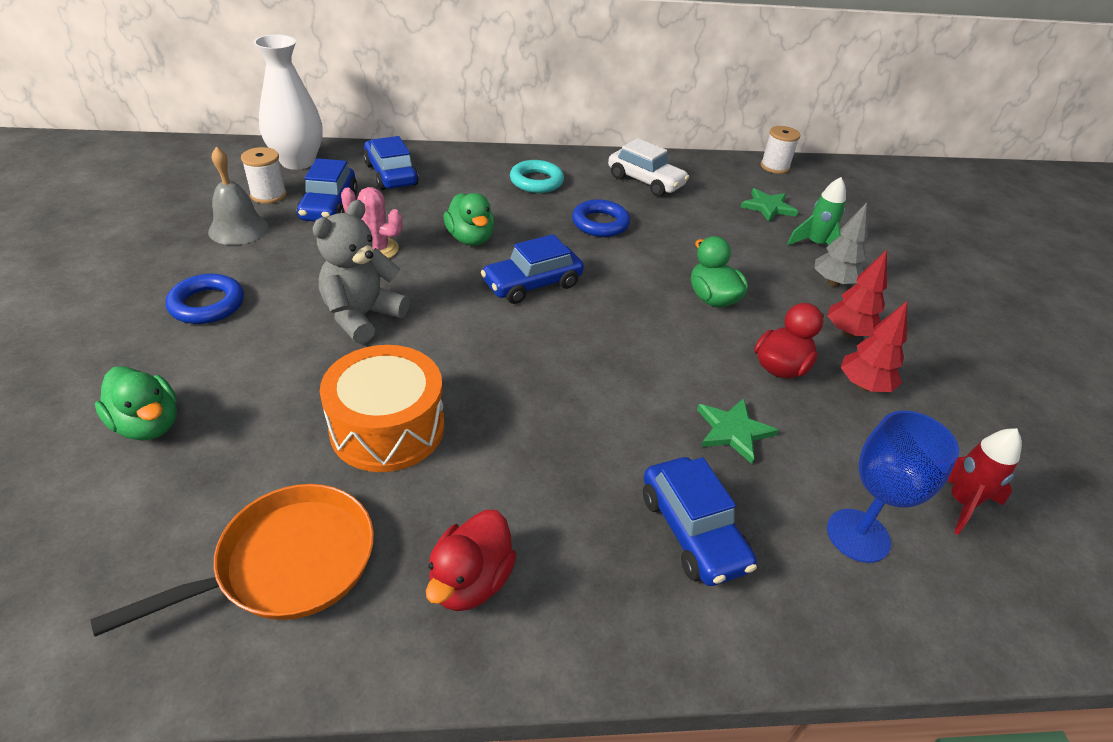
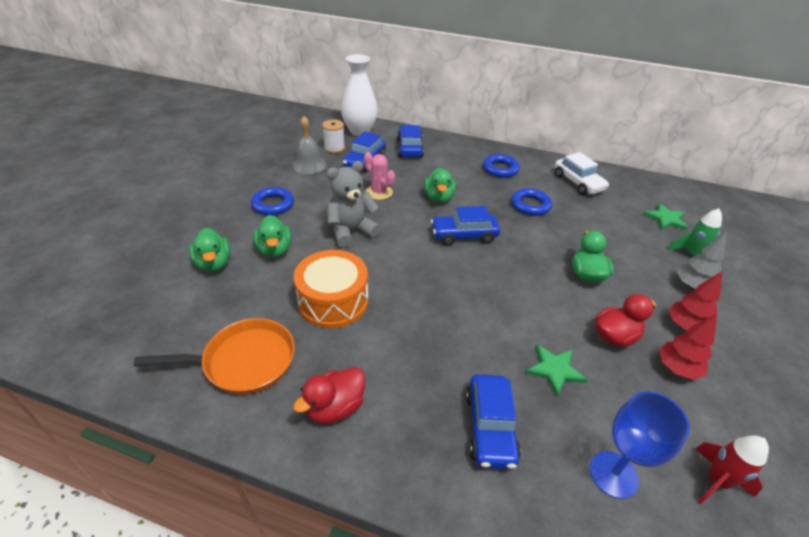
camera: 25 degrees right, 0 degrees up
(248, 375) = (275, 249): none -> green duck
(536, 181) = (500, 169): turquoise ring -> blue ring
(774, 167) = (687, 190): white spool -> none

